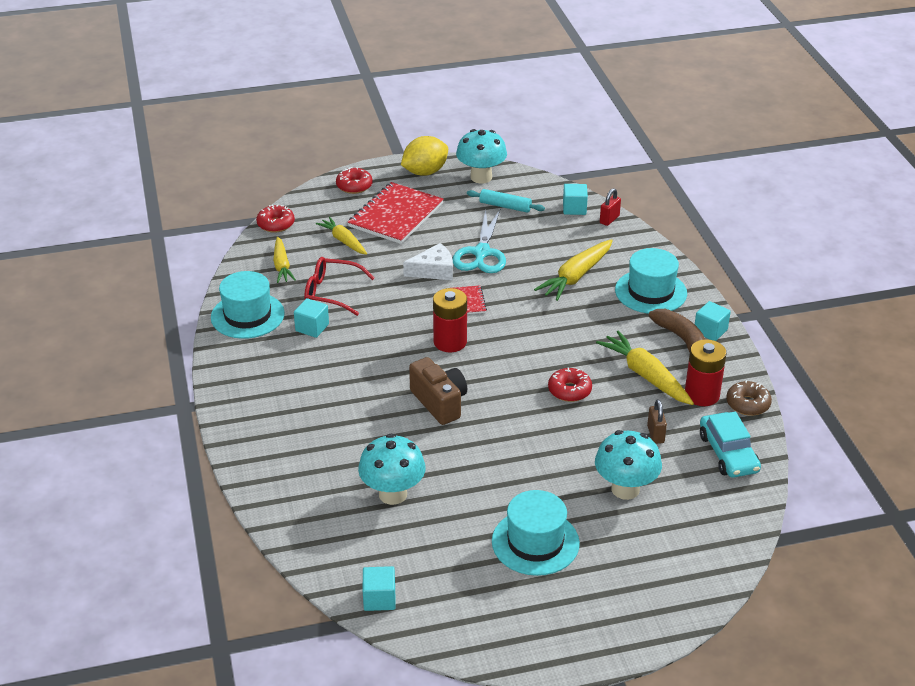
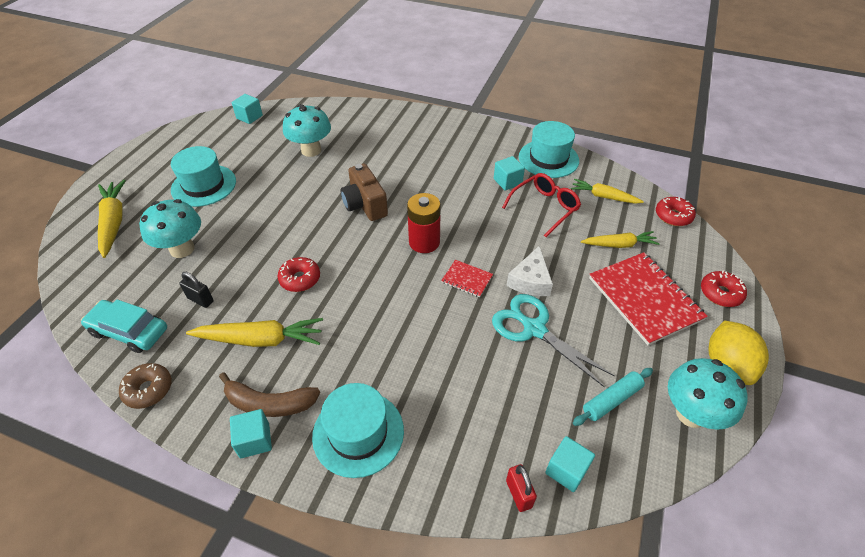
camera: 125 degrees right, 10 degrees up
(439, 402) = (365, 205): brown camera -> brown camera turned 60 degrees clockwise
(576, 277) = (437, 382): yellow carrot -> yellow carrot (113, 222)
(655, 434) = (200, 300): brown padlock -> black padlock
(702, 395) = (197, 363): red battery -> none

